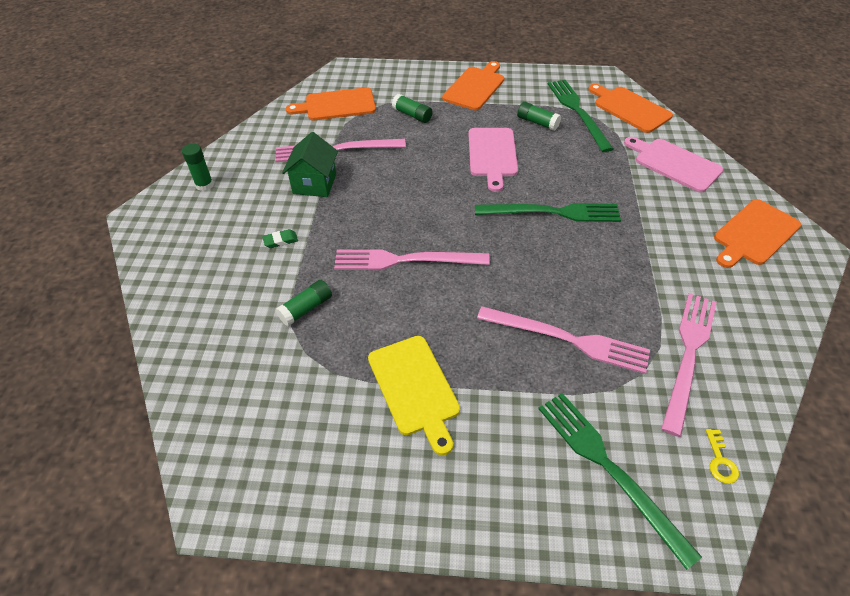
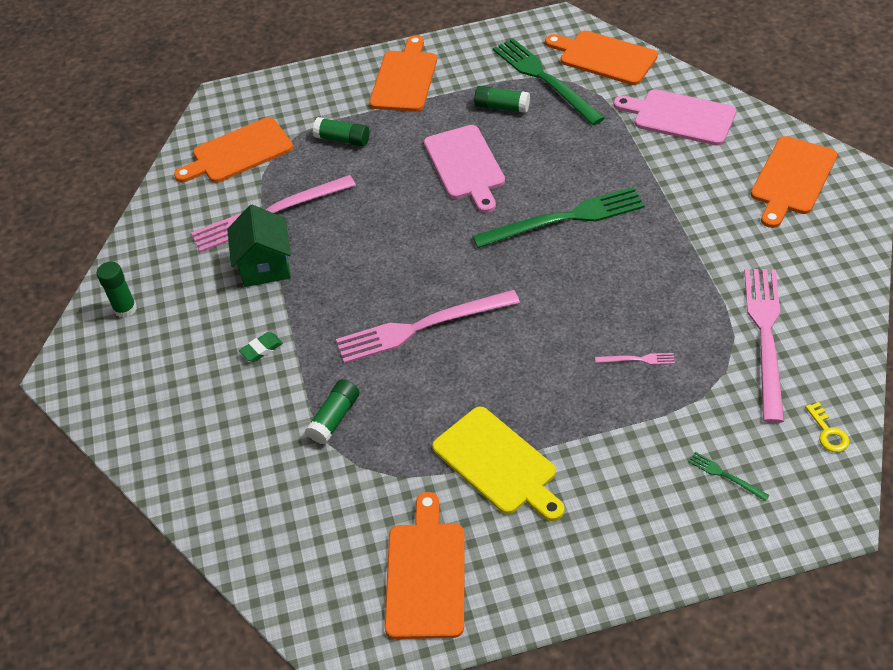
camera: 15 degrees left, 0 degrees up
(311, 463) = (425, 574): none -> orange cutting board
(568, 339) = (638, 359): pink fork -> pink fork, size x0.40
(608, 468) = (725, 475): green fork -> green fork, size x0.40

